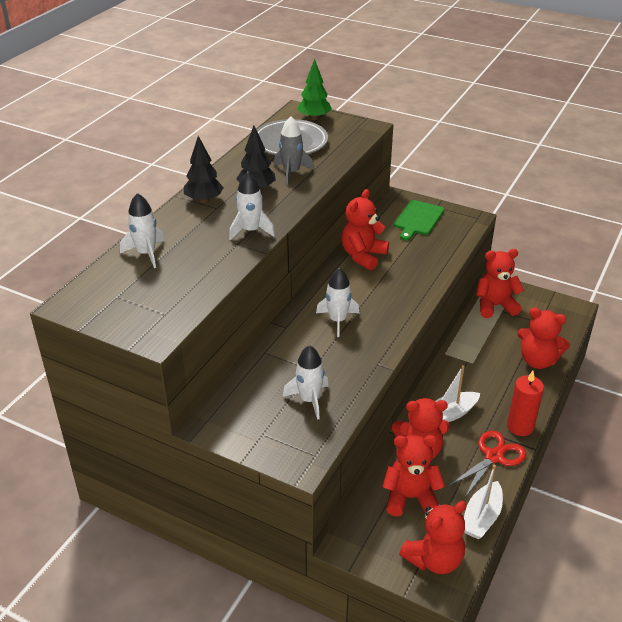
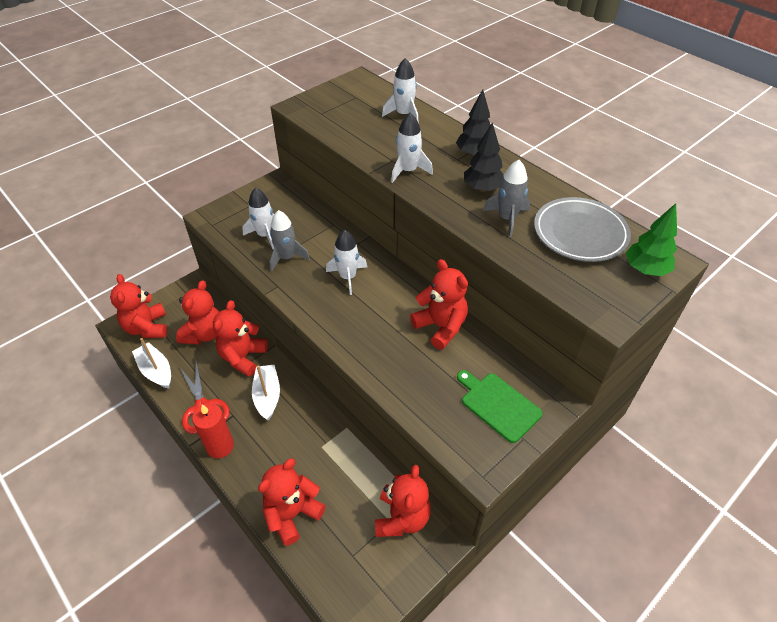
camera: 110 degrees right, 10 degrees up
(335, 370) = (287, 257): none -> grey rocket

